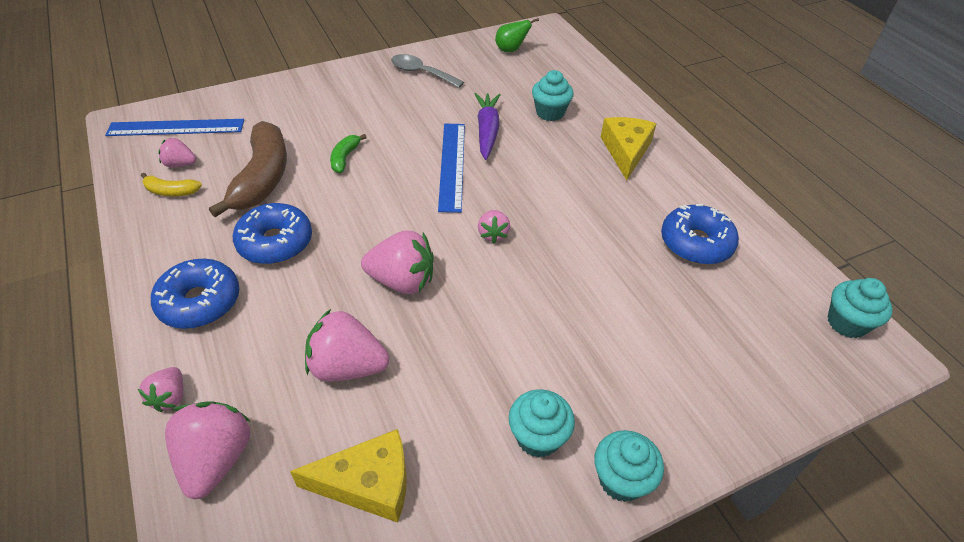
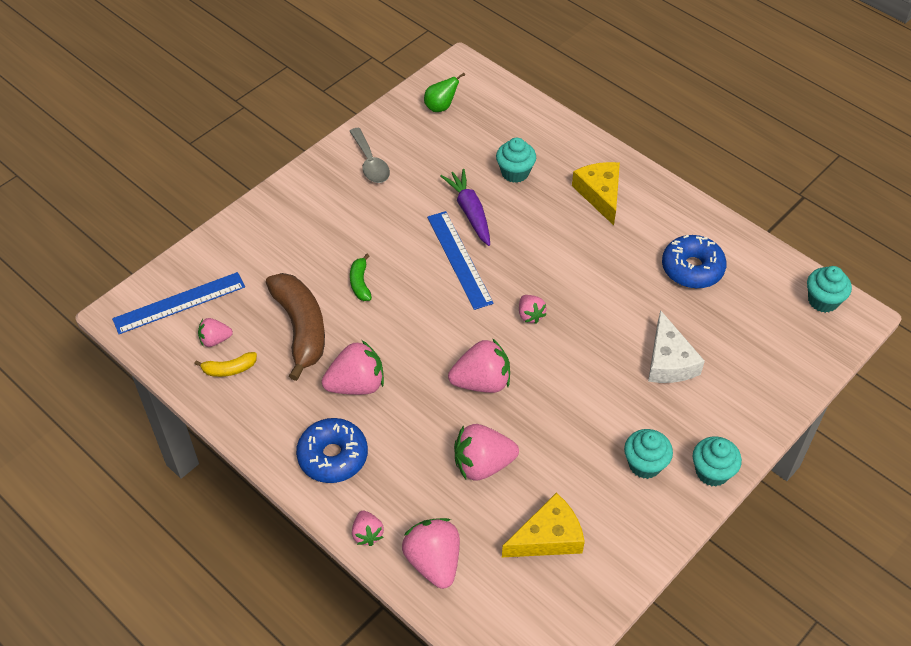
camera: 20 degrees left, 5 degrees up
(275, 242) = (356, 385): blue donut -> pink strawberry
(421, 73) = (370, 163): grey spoon -> grey spoon turned 120 degrees counterclockwise
(625, 328) = (669, 361): none -> white cheese

